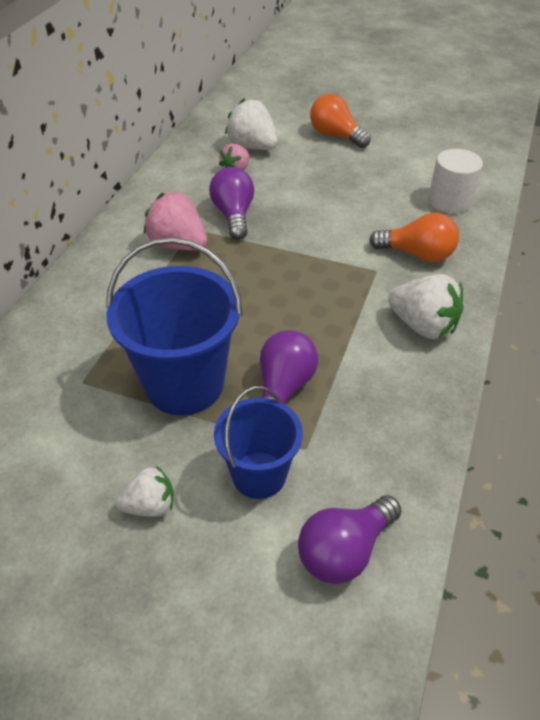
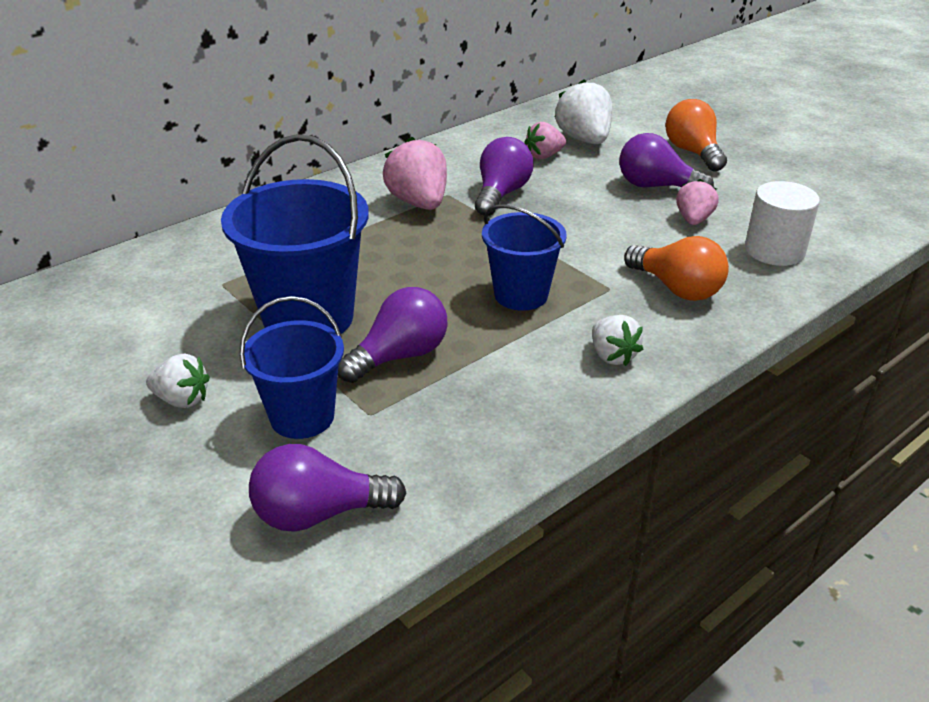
camera: 30 degrees right, 10 degrees down
(322, 299) = (521, 295): none -> blue bucket
(335, 173) = (656, 186): none -> purple light bulb
(382, 193) = (693, 220): none -> pink strawberry
(423, 326) = (612, 356): white strawberry -> white strawberry, size x0.61

